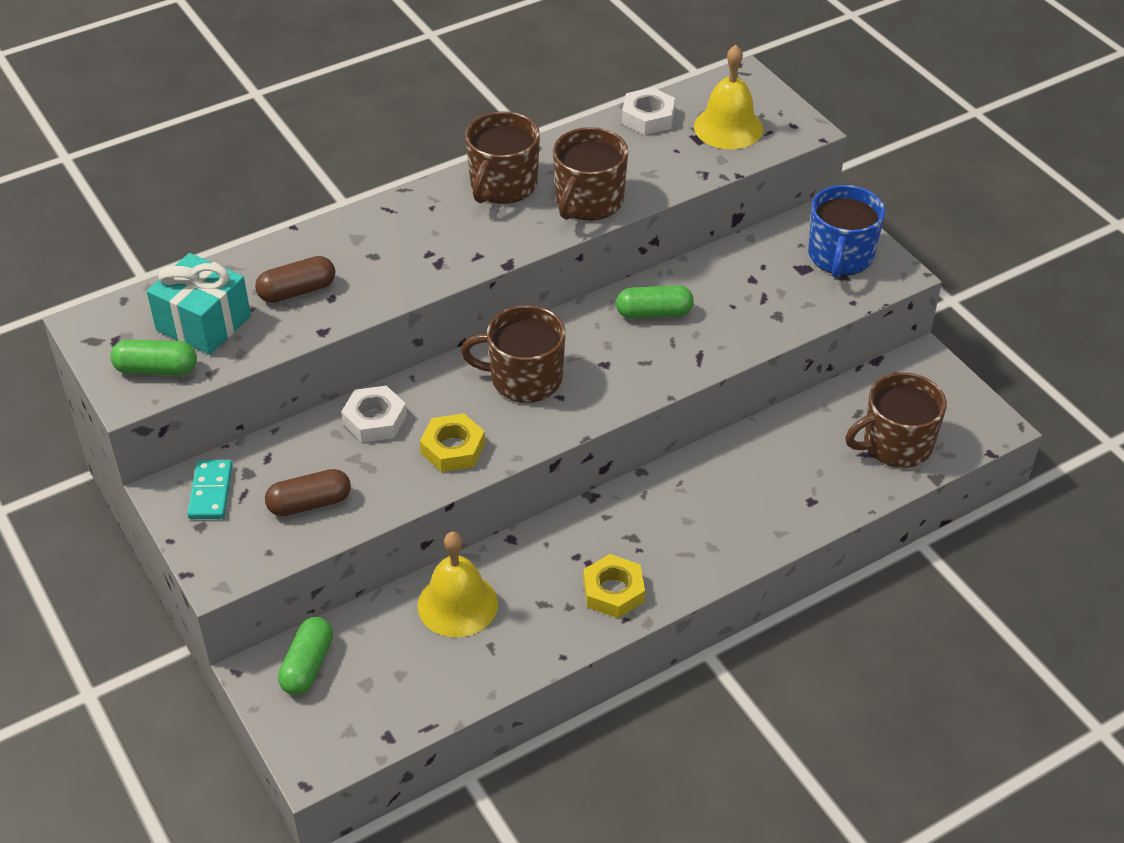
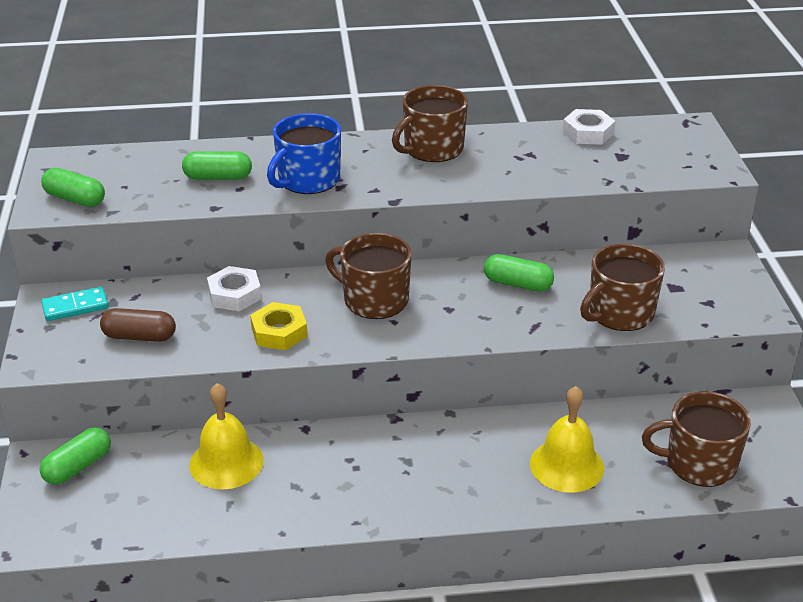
camera: 25 degrees right, 10 degrees down
(203, 323) = (133, 179): turquoise gift -> none
(210, 492) = (75, 306): turquoise domino -> turquoise domino turned 45 degrees clockwise
(297, 291) = (218, 177): brown capsule -> green capsule
(588, 201) = (494, 176): brown mug -> brown mug (619, 313)
(613, 591) = (361, 497): yellow nut -> none
(728, 127) = (653, 155): yellow bell -> yellow bell (567, 465)
(840, 256) = (716, 287): blue mug -> blue mug (308, 180)

